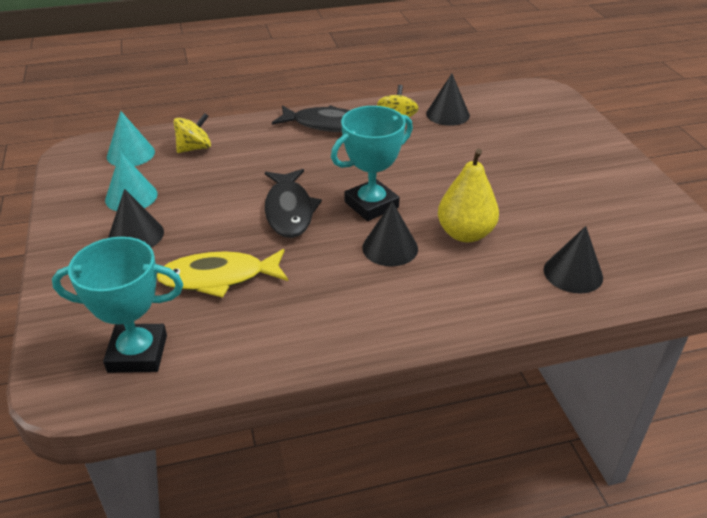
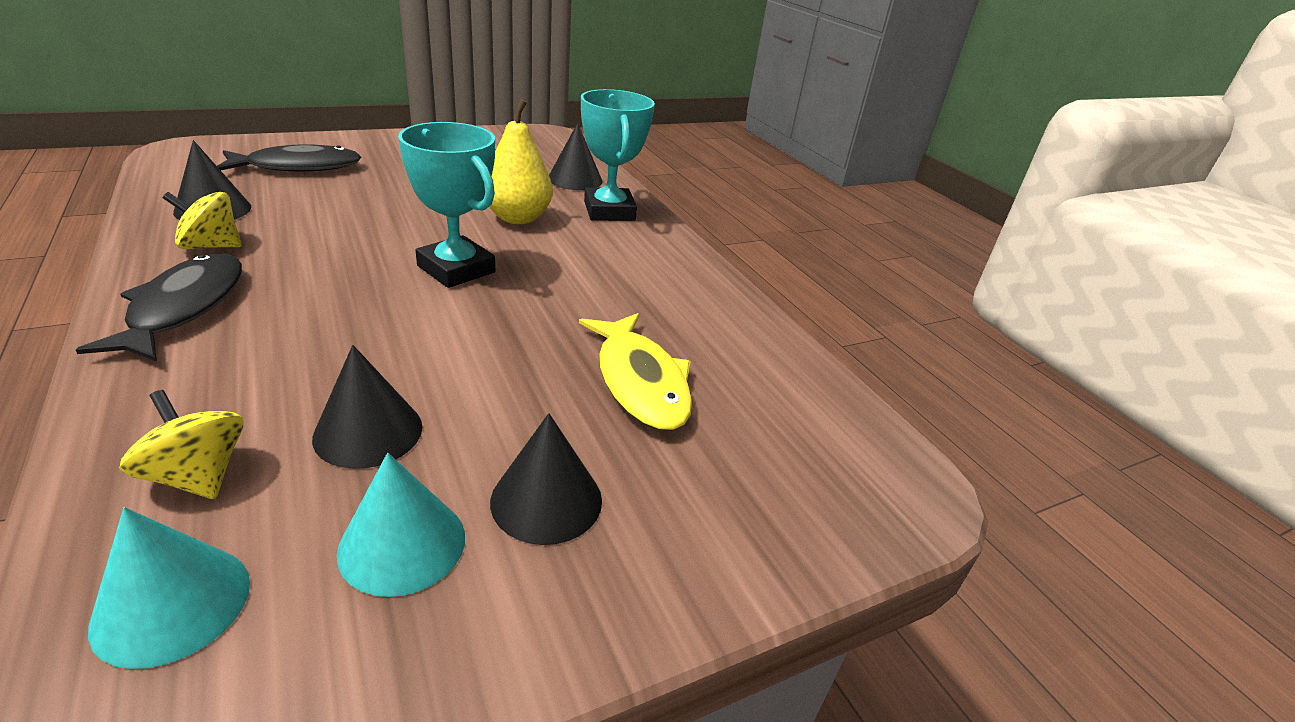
camera: 105 degrees left, 5 degrees down
(137, 353) = (813, 433): turquoise trophy -> turquoise trophy (609, 211)
(289, 210) = (467, 332): black fish -> black fish (298, 167)
(390, 248) = (550, 259): black cone -> black cone (368, 432)

